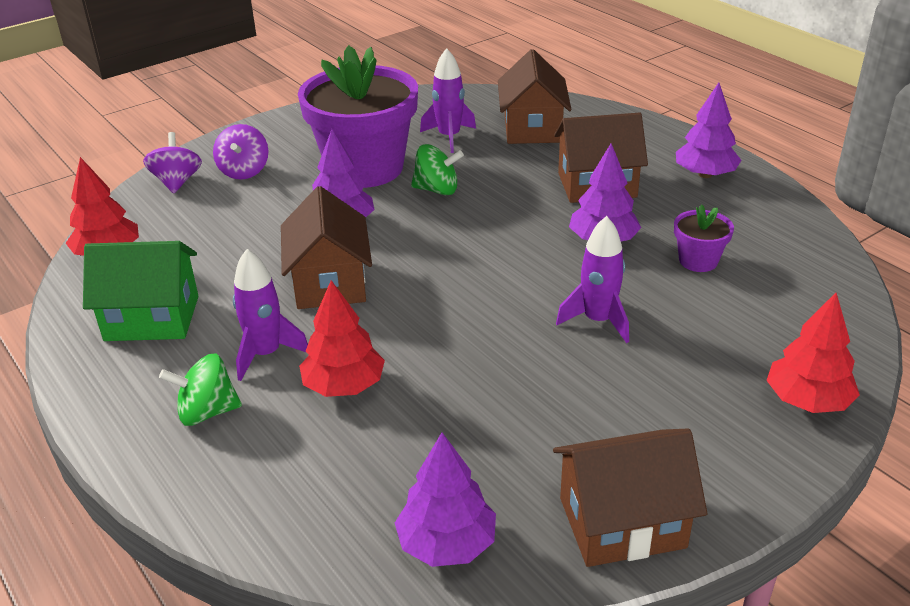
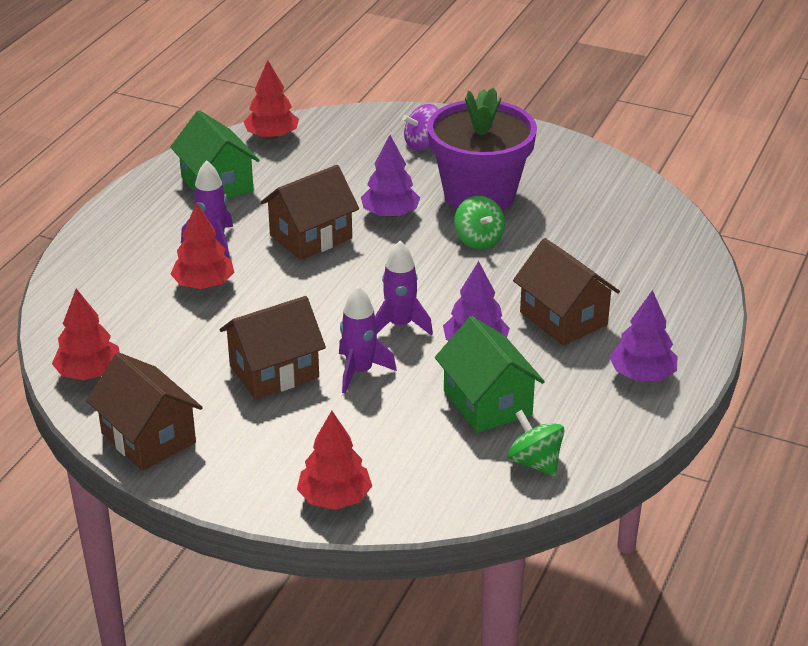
camera: 60 degrees right, 0 degrees up
(177, 182) = (381, 123): purple spinning top -> none
(207, 412) = (143, 243): green spinning top -> green spinning top (535, 462)
(447, 543) = (89, 373): purple tree -> red tree
(449, 137) = (571, 217): purple rocket -> purple rocket (400, 325)
(532, 128) = (631, 255): brown house -> brown house (274, 371)
(698, 261) = (487, 403): purple flower pot -> green house

